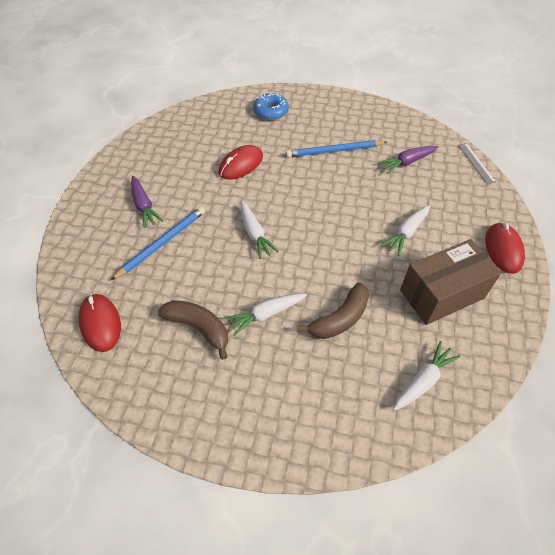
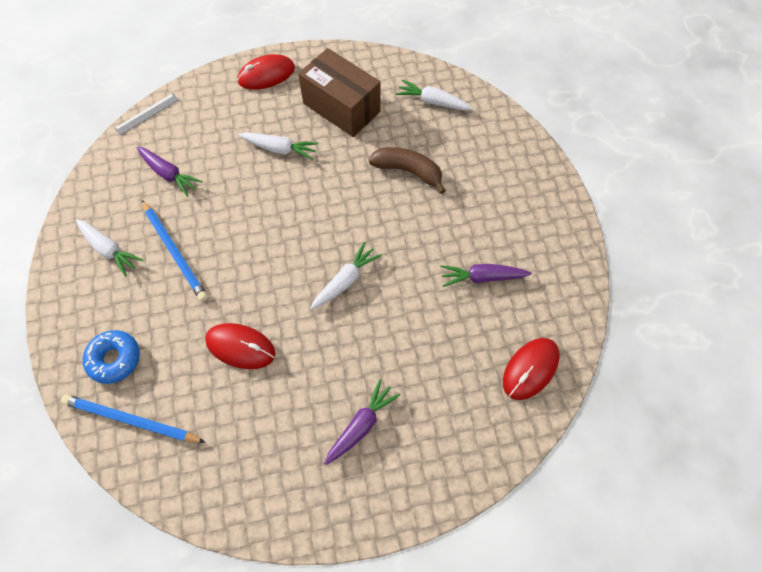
camera: 115 degrees left, 10 degrees up
(162, 243) = (405, 369): blue pencil -> blue pencil (131, 420)
(198, 328) = (482, 277): brown banana -> purple carrot
(266, 314) = (436, 229): white carrot -> white carrot (109, 250)

